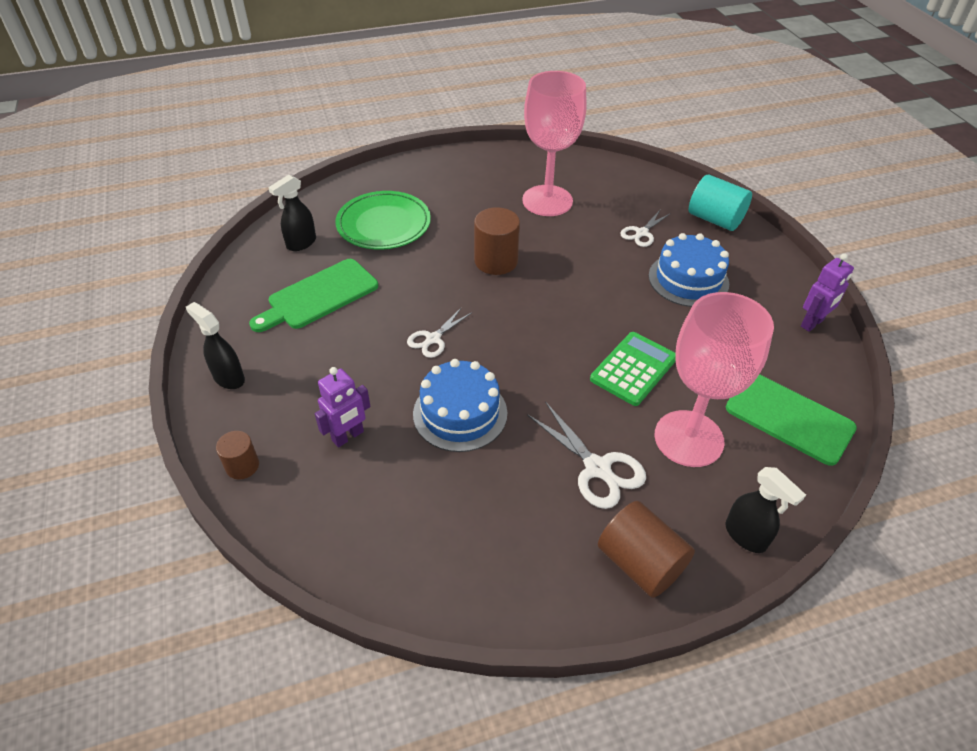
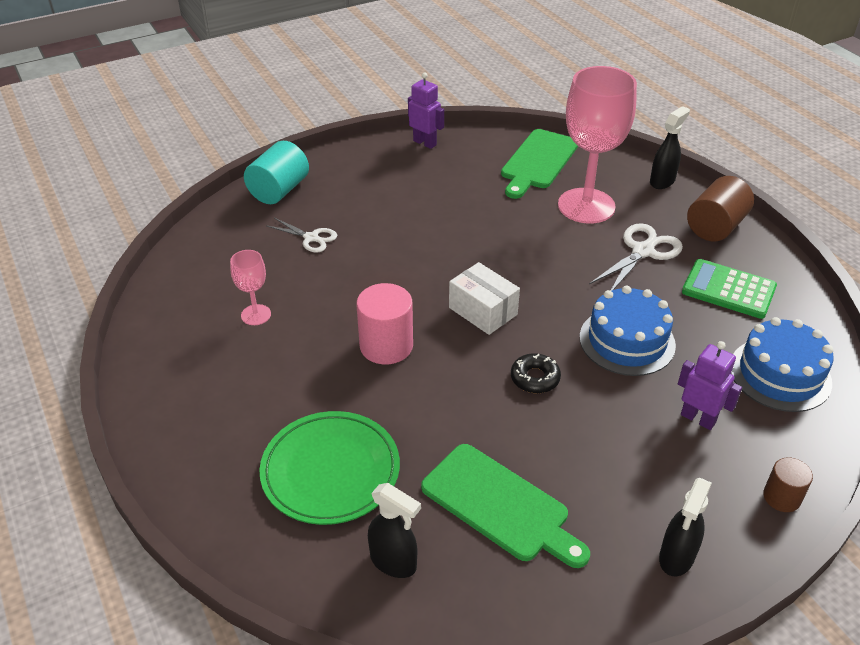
camera: 100 degrees left, 5 degrees down
(433, 339) = (535, 378): white scissors -> black donut
(496, 261) = (386, 346): brown cylinder -> pink cylinder
(525, 322) = (483, 311): none -> white box
(547, 201) = (256, 315): pink goblet -> pink goblet, size x0.46
(633, 369) = (520, 236): green calculator -> green calculator (728, 289)
(688, 279) = (383, 207): blue cake -> blue cake (780, 374)

